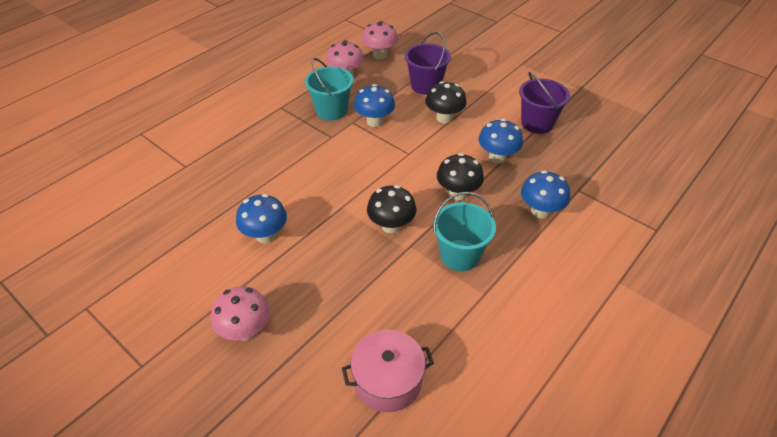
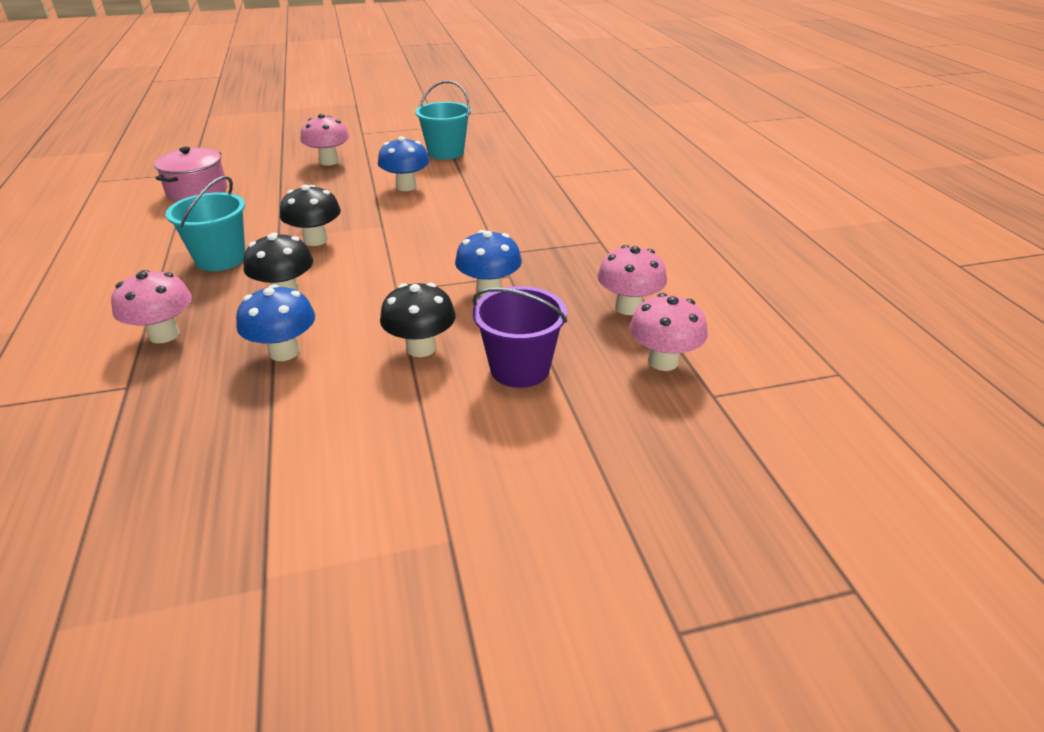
camera: 125 degrees right, 10 degrees down
(331, 110) = (552, 269): turquoise bucket -> turquoise bucket (446, 152)
(537, 123) = (278, 436): purple bucket -> none
(540, 211) = (164, 335): blue mushroom -> pink mushroom

